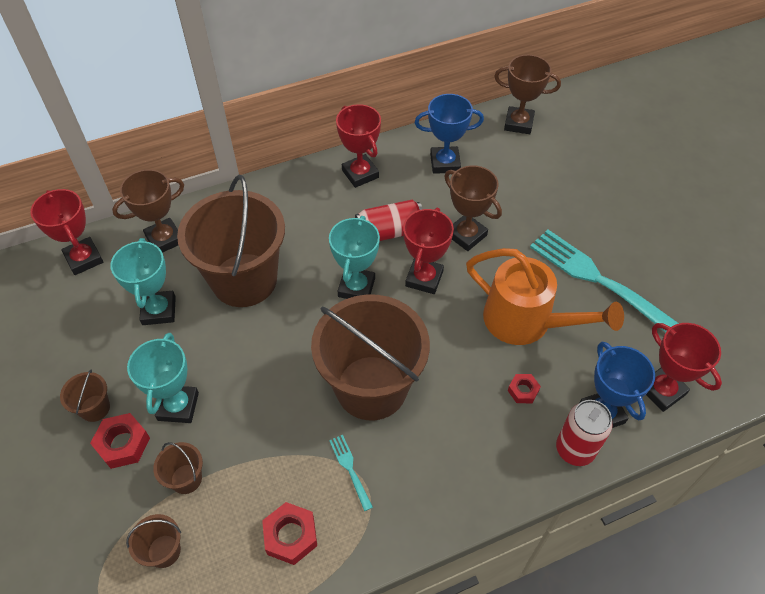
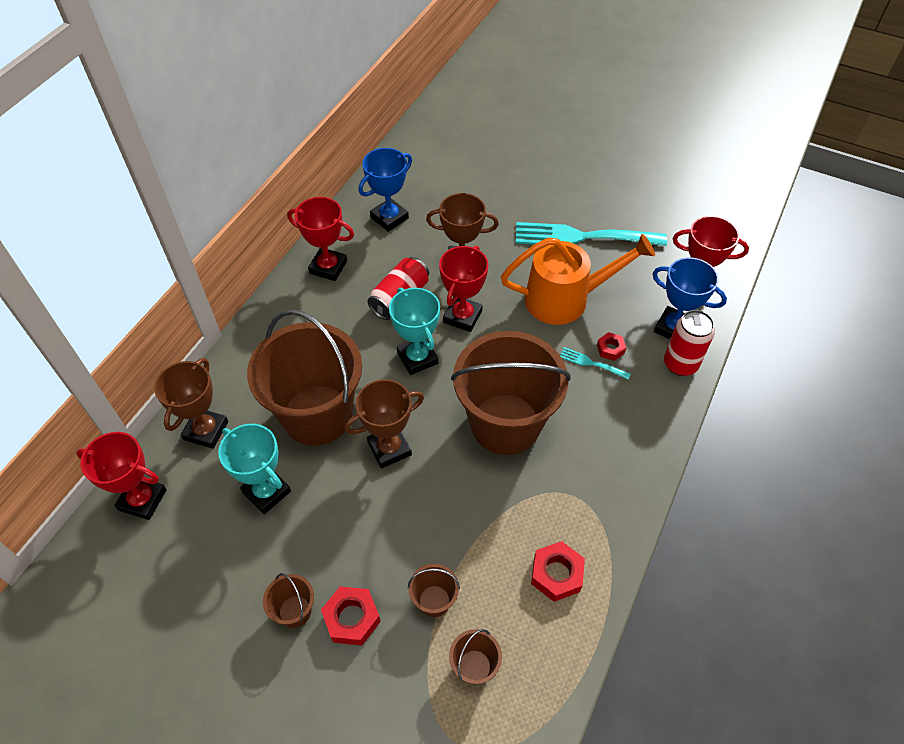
camera: 40 degrees left, 0 degrees up
(178, 406) = (368, 553): turquoise trophy -> none
(350, 469) = (549, 493): turquoise fork -> turquoise fork (591, 363)
(424, 278) = (462, 316): red trophy -> red trophy turned 45 degrees clockwise
(518, 123) = (416, 154): brown trophy -> brown trophy (389, 448)

